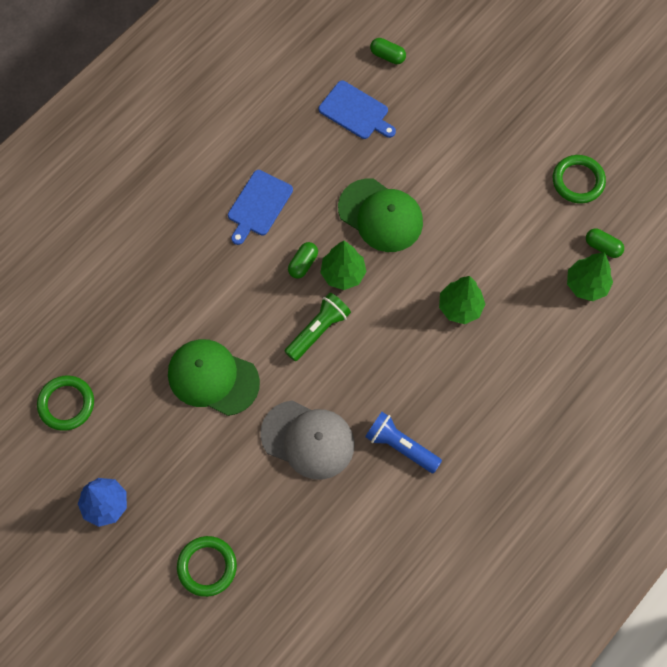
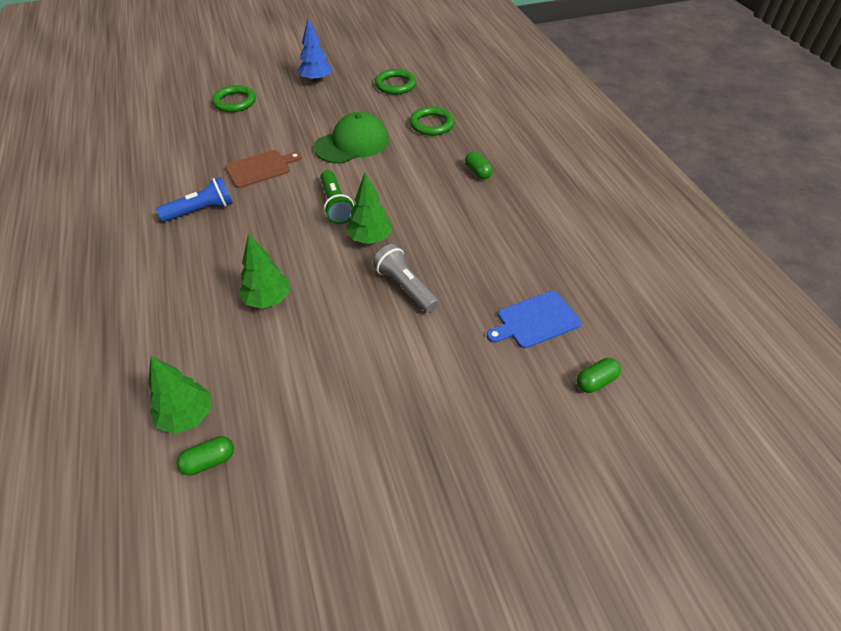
camera: 120 degrees right, 20 degrees down
(258, 205) = (476, 215): blue cutting board -> none
(303, 264) = (400, 219): green capsule -> green capsule (477, 172)
(308, 439) = (260, 168): grey cap -> brown cutting board
(380, 215) = (405, 287): green cap -> grey flashlight
(578, 181) = (305, 488): green ring -> green ring (432, 124)

